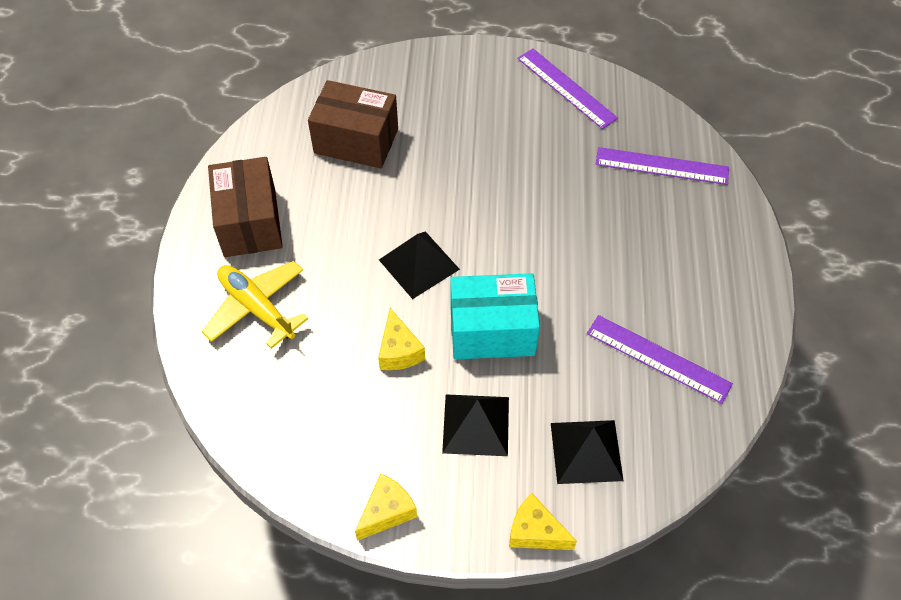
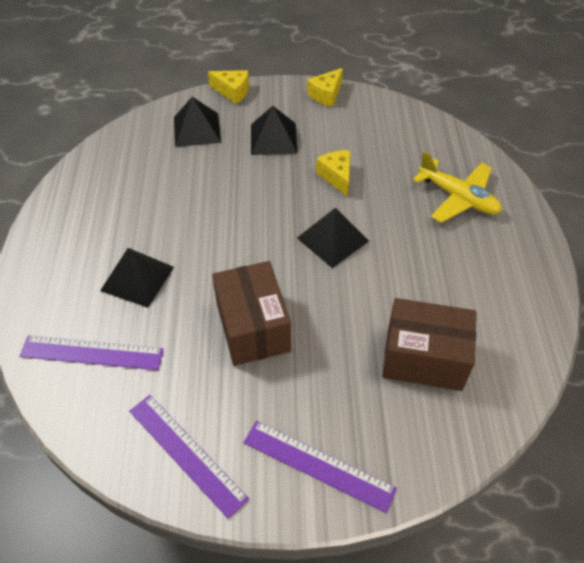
camera: 175 degrees right, 5 degrees down
(250, 222) = (496, 264): brown box -> brown box (253, 327)
(492, 330) = (265, 194): turquoise box -> none
(632, 234) = (137, 278): none -> black pyramid
(658, 358) = (135, 184): purple ruler -> purple ruler (318, 465)

